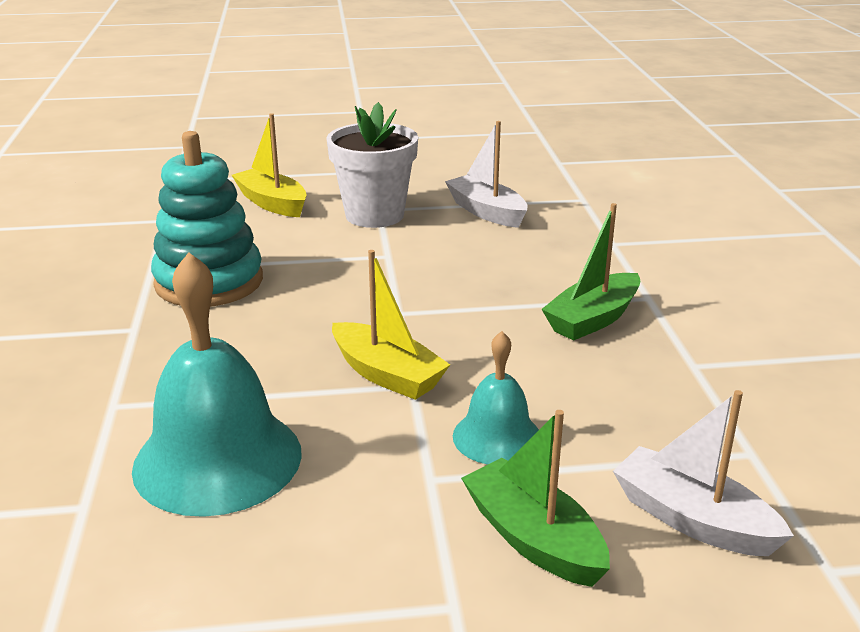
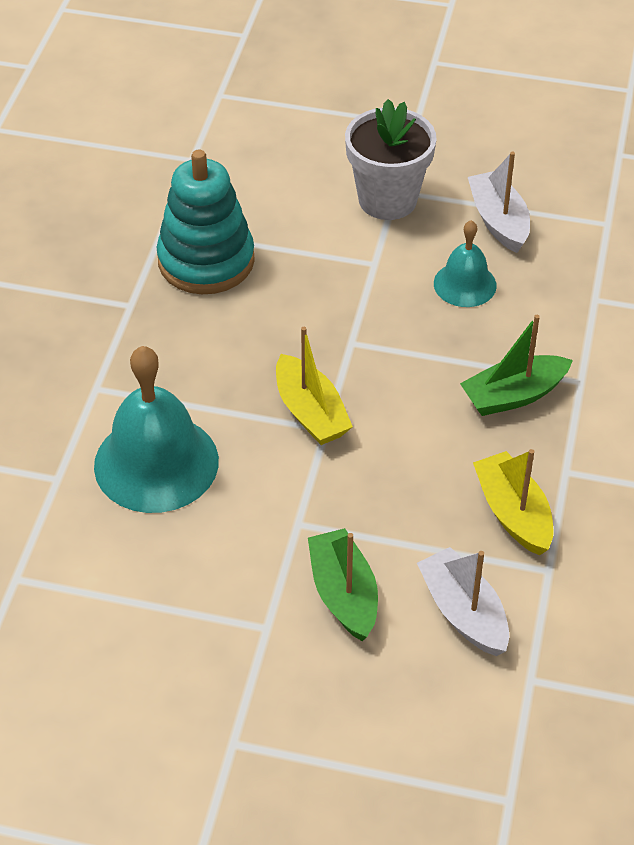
camera: 20 degrees right, 20 degrees up
(272, 203) = (298, 157): yellow boat -> yellow boat (513, 513)
(497, 437) = (364, 499): turquoise bell -> turquoise bell (465, 284)

